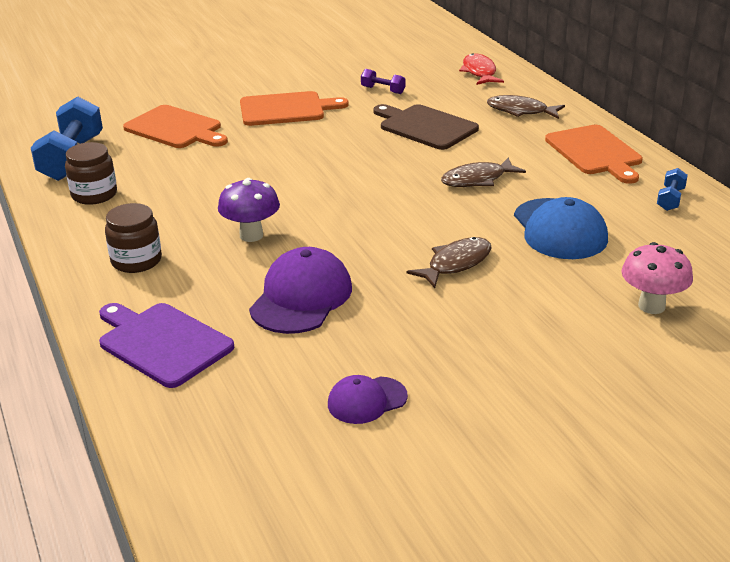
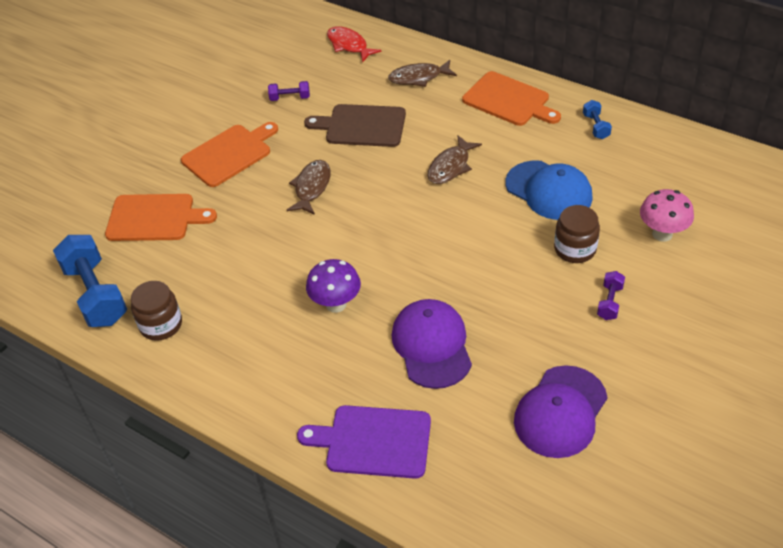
camera: 30 degrees left, 15 degrees up
(136, 261) = (271, 375): brown jar -> brown jar (575, 249)
(366, 400) = (560, 412): purple cap -> purple cap, size x1.73
(455, 263) = (508, 258): brown fish -> brown fish (311, 187)
(525, 337) = (609, 302): none -> purple dumbbell

